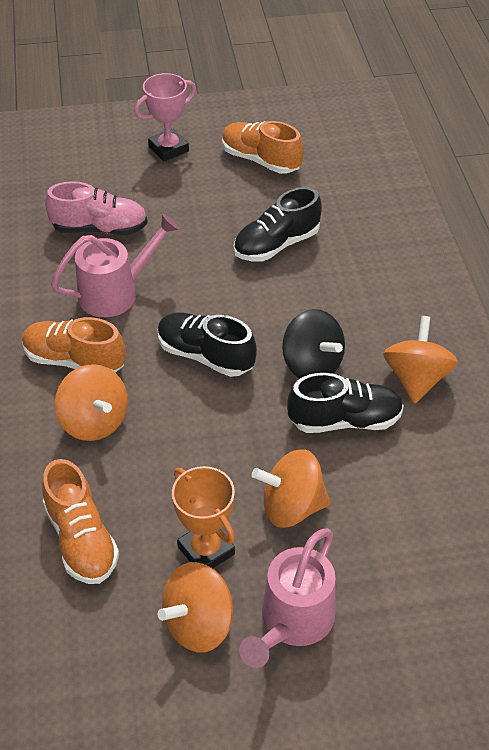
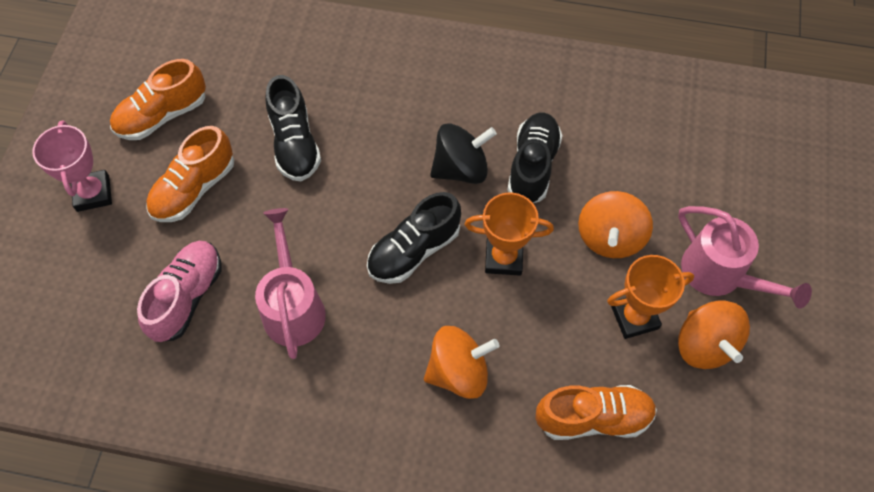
camera: 70 degrees left, 15 degrees up
(74, 360) = (371, 370): orange shoe -> orange shoe (194, 188)
(227, 424) = (503, 258): none -> orange trophy
(416, 379) = (507, 98): orange spinning top -> none

